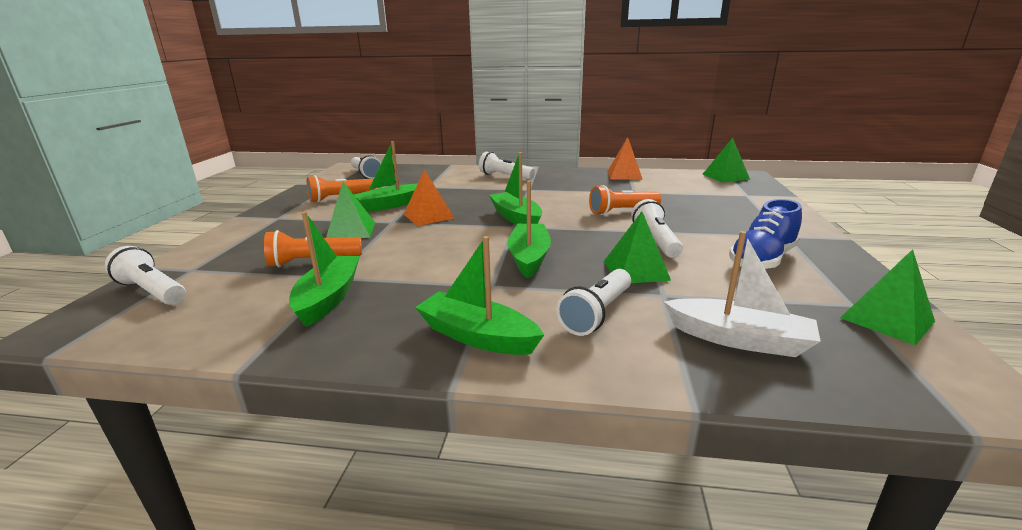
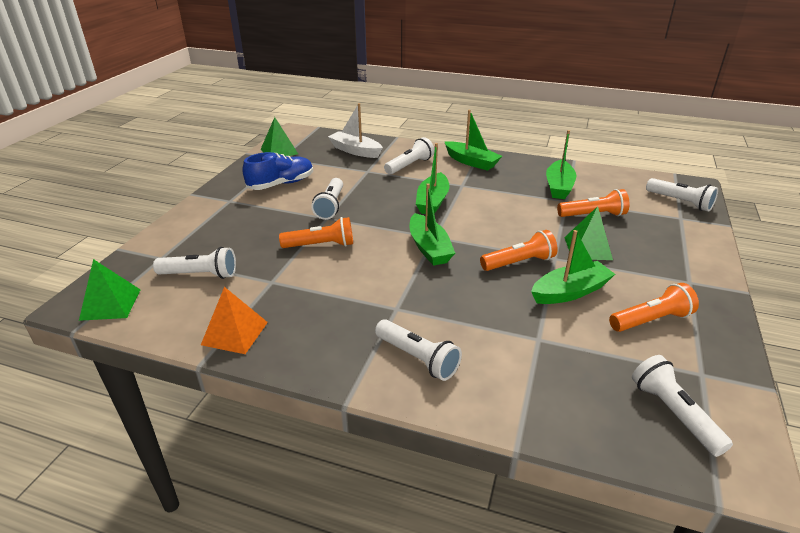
camera: 170 degrees left, 10 degrees up
(428, 216) = (519, 262): orange pyramid -> orange flashlight
(635, 270) = (368, 185): green pyramid -> none
(694, 190) = (200, 274): none -> white flashlight

